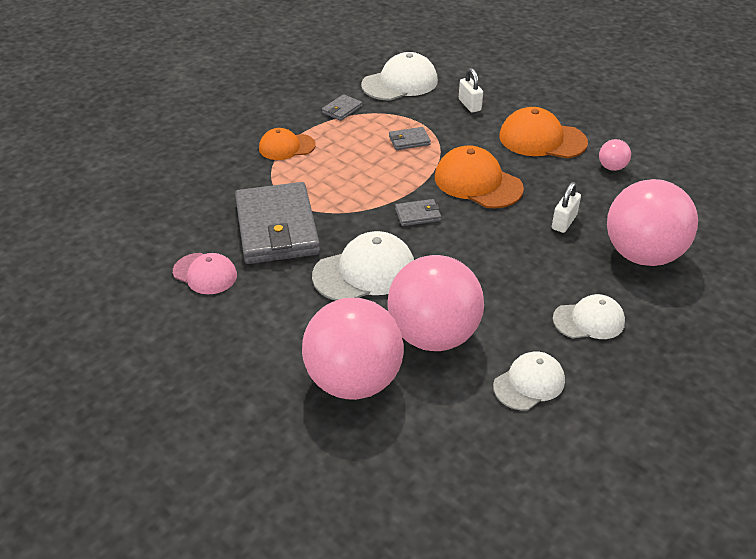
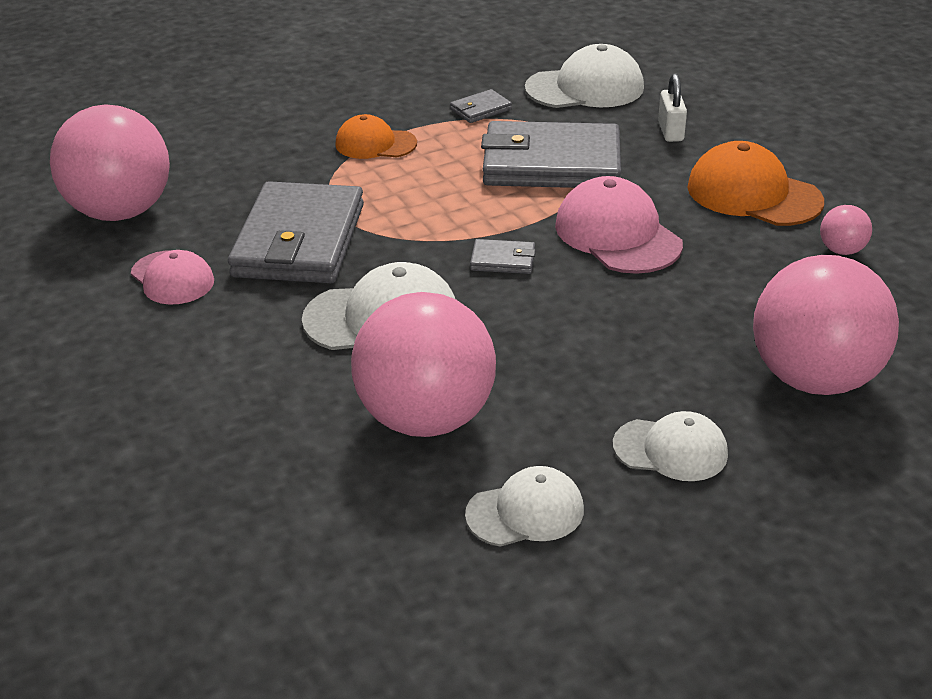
camera: 20 degrees right, 5 degrees down
(354, 380) = (281, 450): pink ball -> pink ball (121, 212)
(409, 140) = (551, 163): grey wallet -> grey wallet, size x2.43
(477, 183) = (617, 234): orange cap -> pink cap
(564, 222) = (716, 310): white padlock -> none

